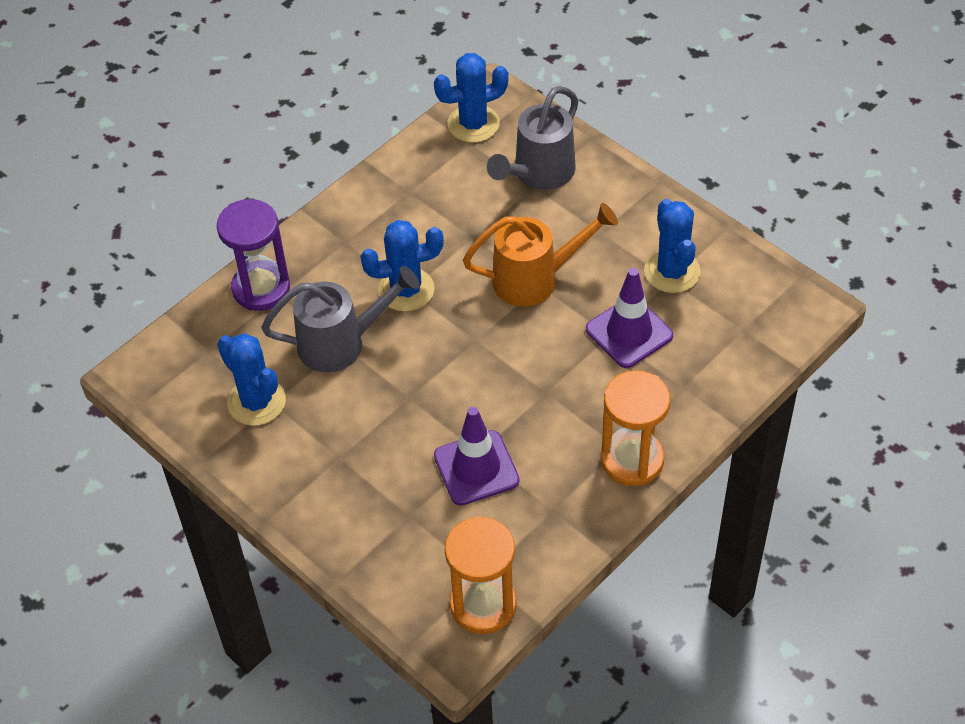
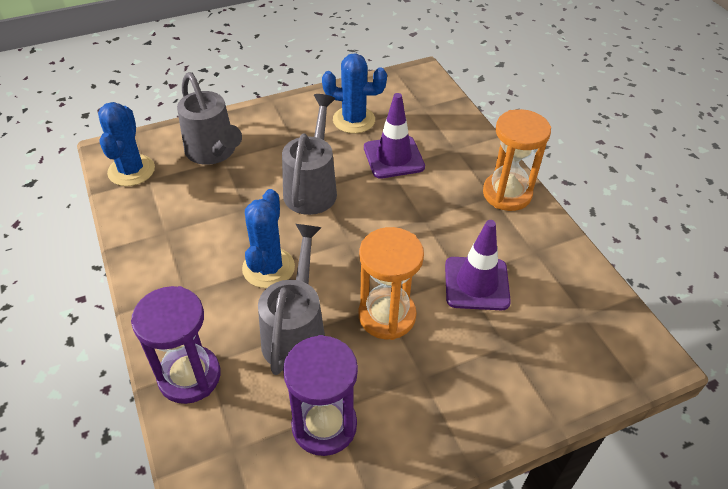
camera: 70 degrees left, 5 degrees down
(256, 402) = (324, 425): blue cactus -> purple hourglass
(483, 605) = (612, 324): orange hourglass -> orange hourglass (387, 316)
(535, 279) = (312, 188): orange watering can -> grey watering can

